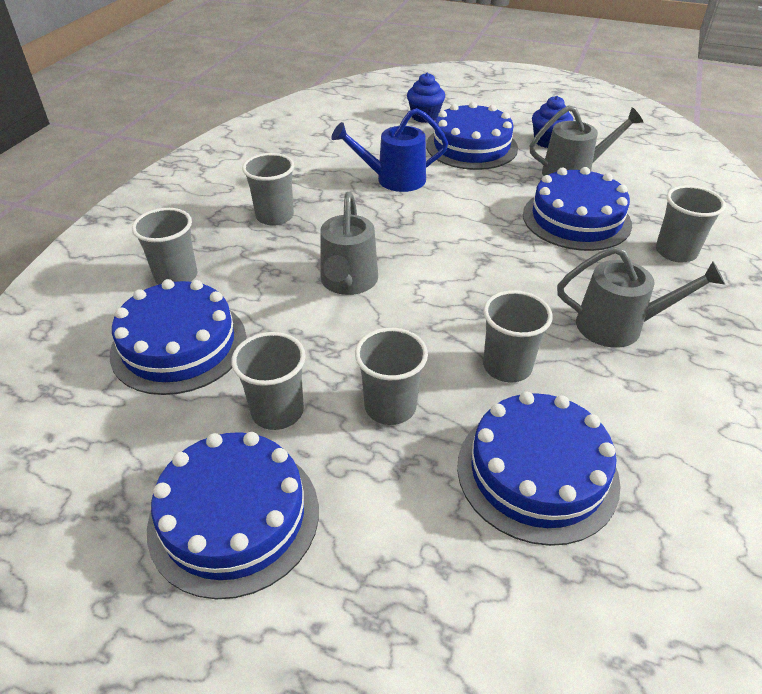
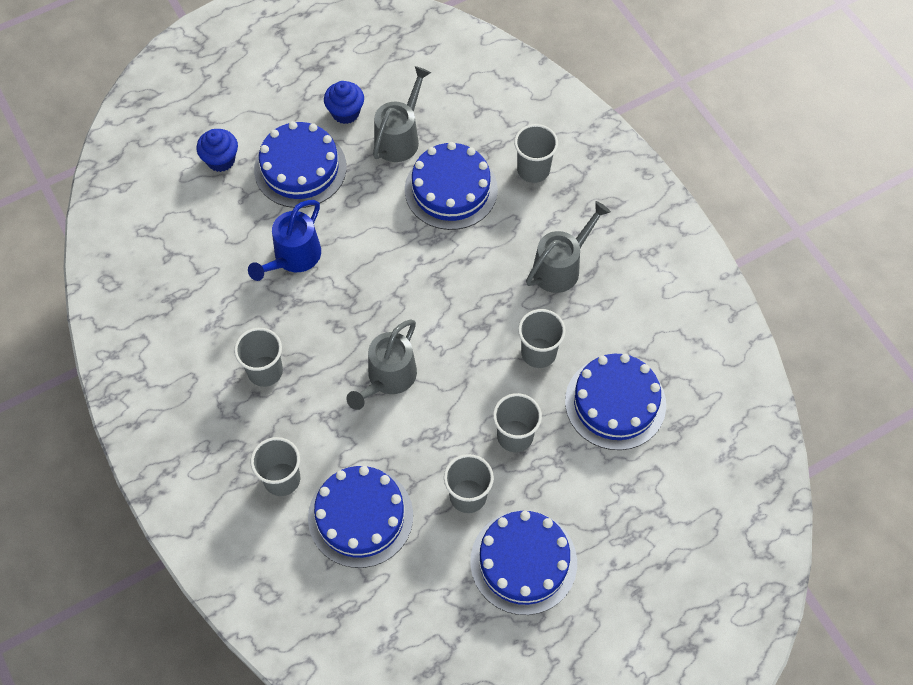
camera: 50 degrees left, 20 degrees up
(348, 282) = (388, 379): grey watering can -> grey watering can turned 75 degrees clockwise

